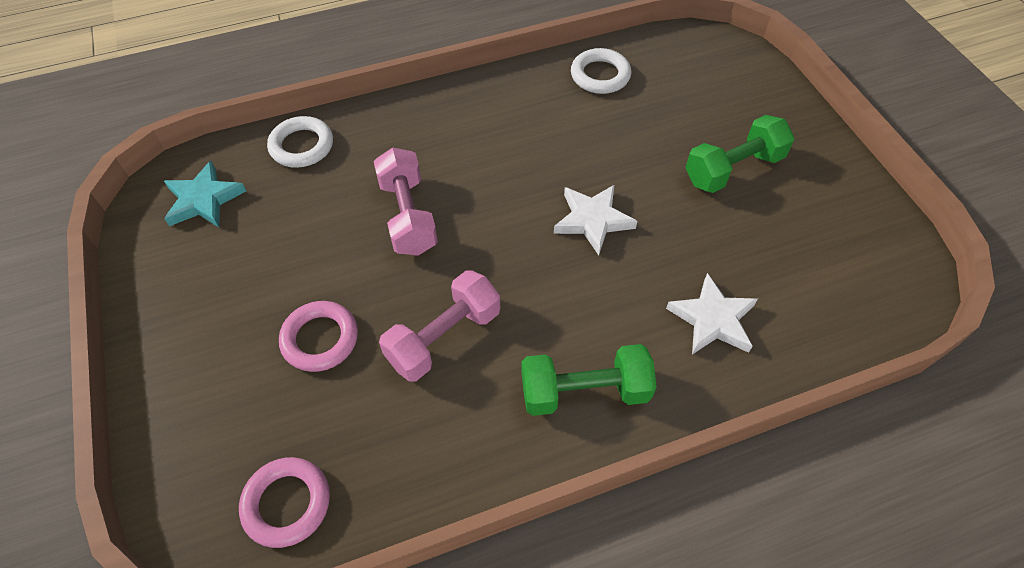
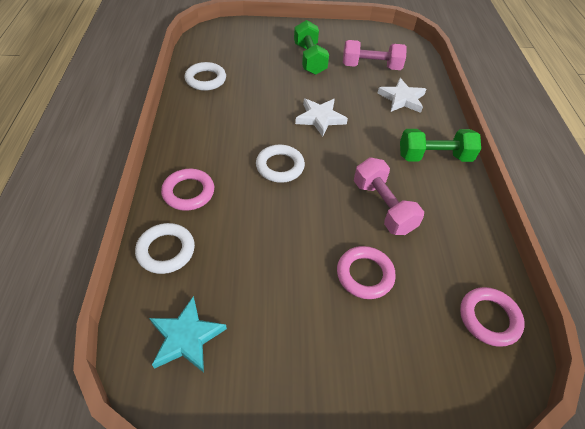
camera: 75 degrees left, 5 degrees down
(389, 133) = (188, 192): none -> pink ring
(408, 216) = (275, 200): pink dumbbell -> pink dumbbell (371, 67)
(470, 203) = (280, 166): none -> white ring
(584, 391) = (434, 157): green dumbbell -> green dumbbell turned 75 degrees clockwise

